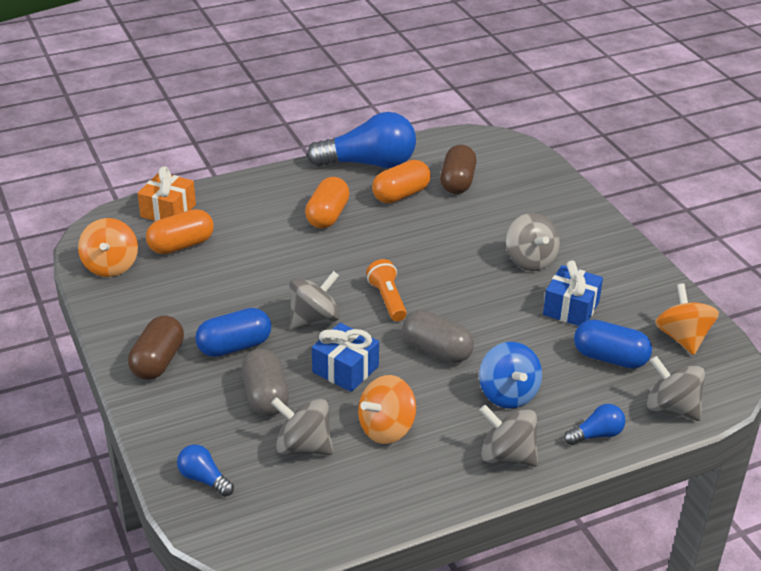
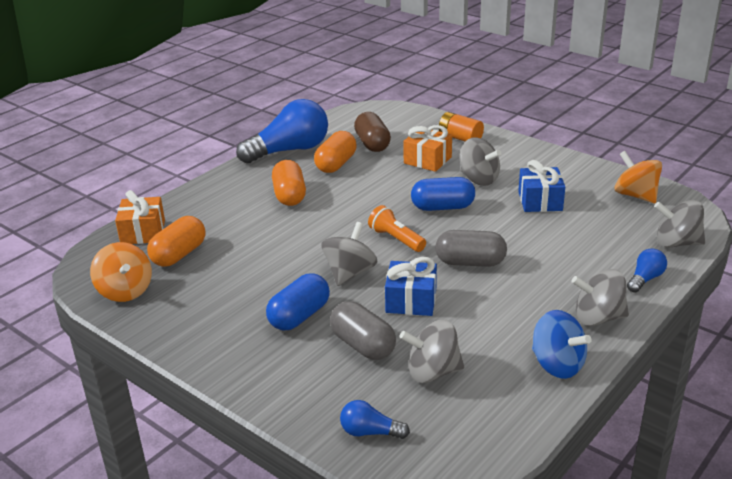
camera: 25 degrees left, 5 degrees down
(158, 361) = (239, 352): brown capsule -> none
(386, 429) = (487, 333): orange spinning top -> none
(497, 220) = (427, 160): none -> orange gift
(508, 394) = (554, 274): blue spinning top -> blue spinning top (557, 365)
(555, 205) = (460, 138): none -> orange battery
(610, 358) = (601, 225): blue capsule -> blue capsule (442, 207)

